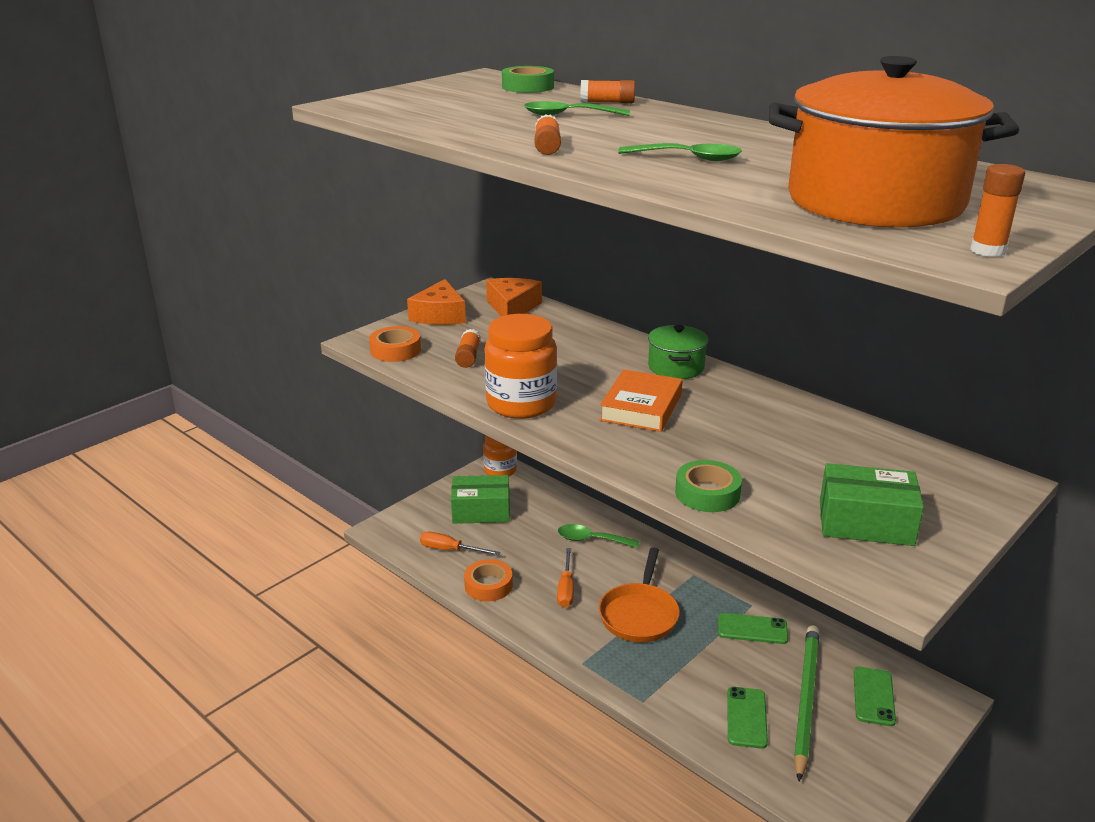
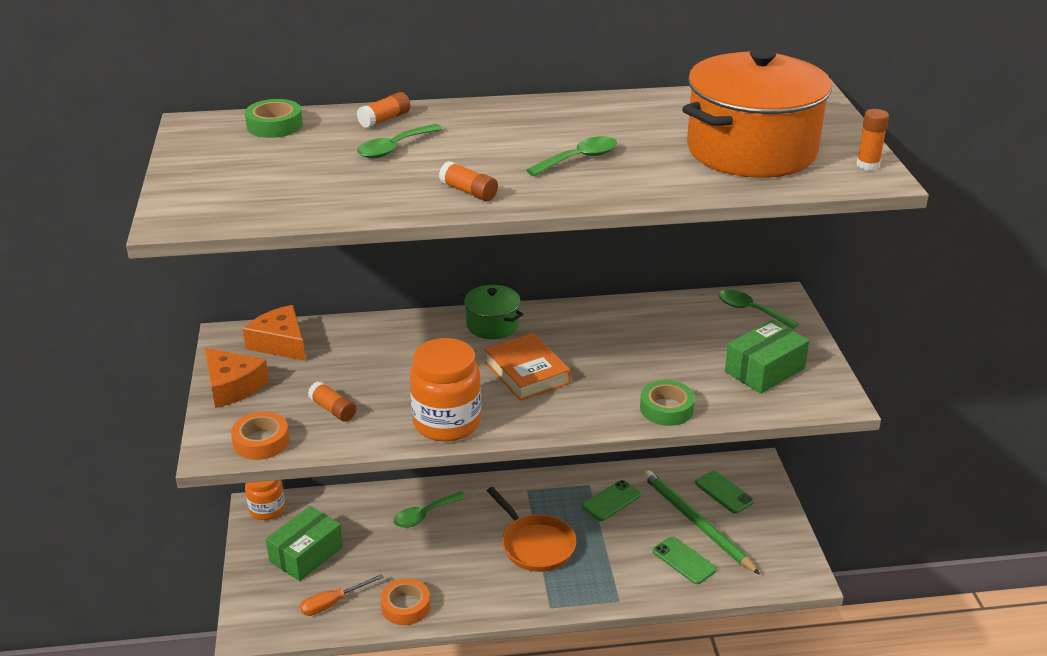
camera: 50 degrees left, 5 degrees up
(566, 589) = (463, 565): orange screwdriver -> none
(946, 474) = (750, 310): none -> green spoon

